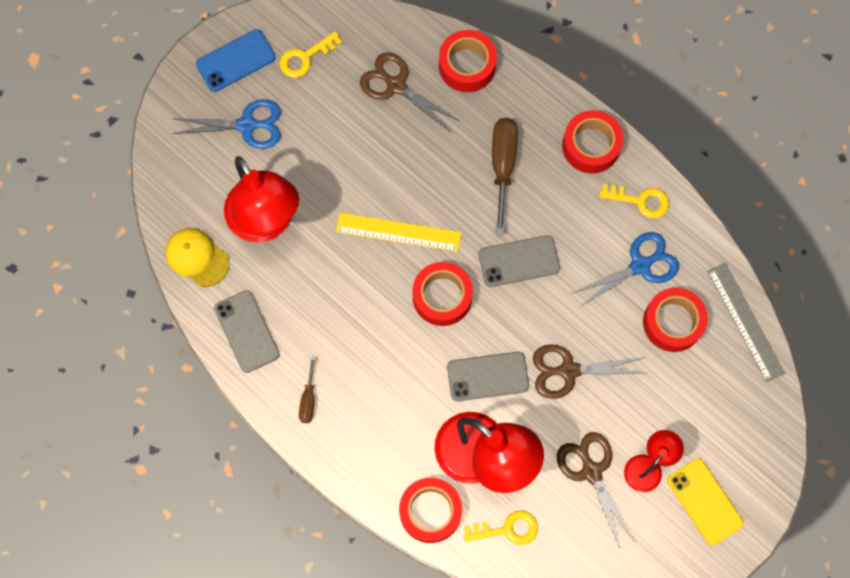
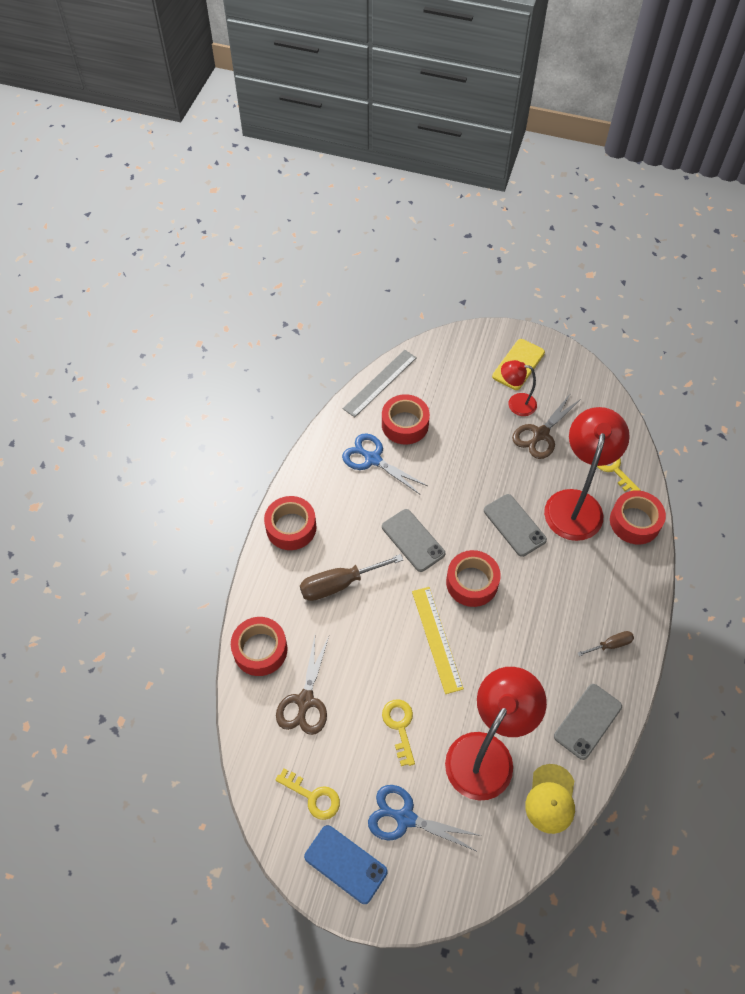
camera: 115 degrees left, 15 degrees down
(247, 125) = (405, 818): blue scissors -> blue scissors turned 45 degrees counterclockwise
(568, 371) = (478, 475): brown scissors -> none
(640, 201) = (321, 477): yellow key -> yellow key (399, 726)

